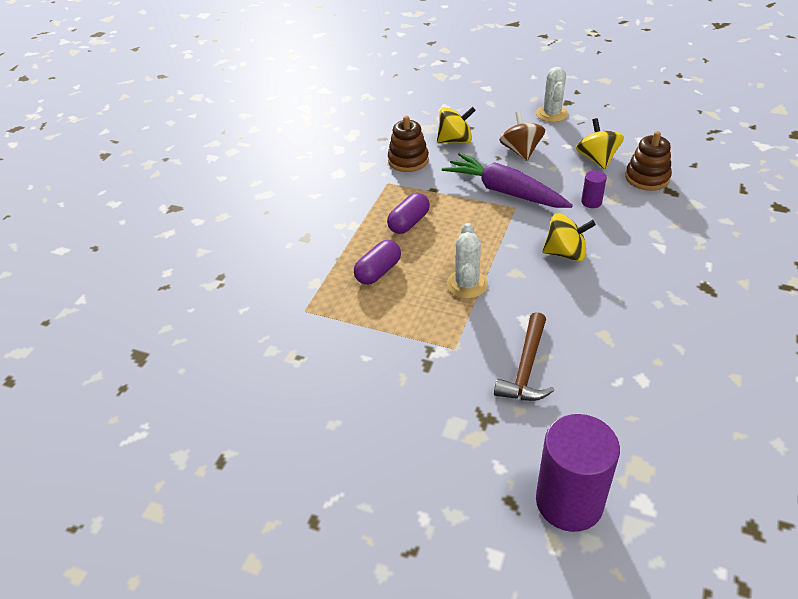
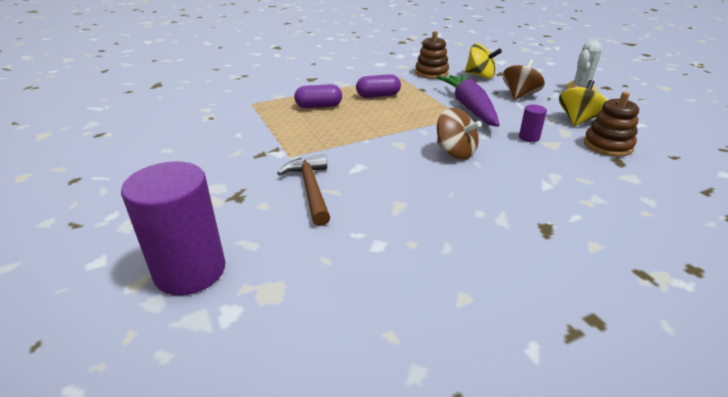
camera: 40 degrees right, 10 degrees down
(467, 284) = (357, 134): white cactus -> none
(526, 368) = (310, 189): brown hammer -> brown hammer turned 105 degrees clockwise
(565, 253) = (455, 152): yellow spinning top -> brown spinning top

